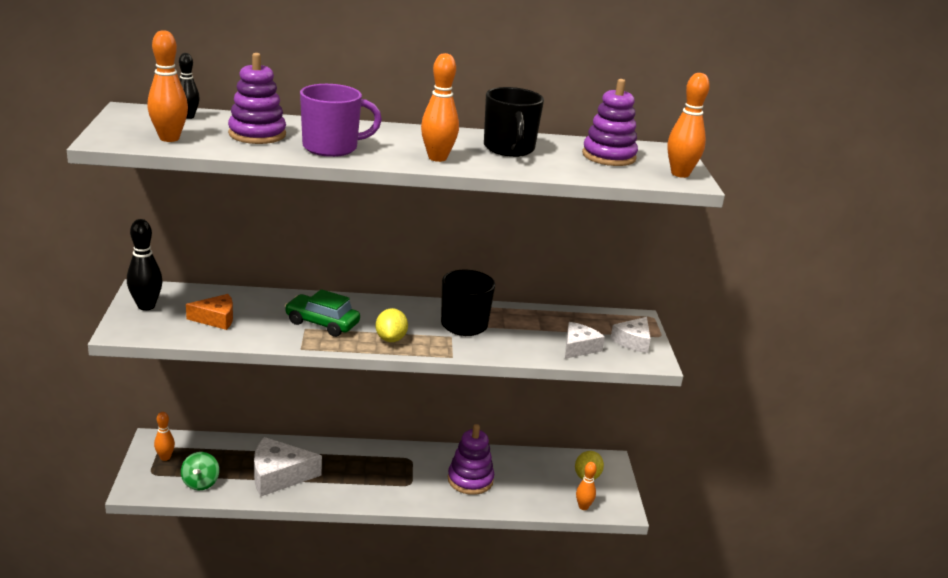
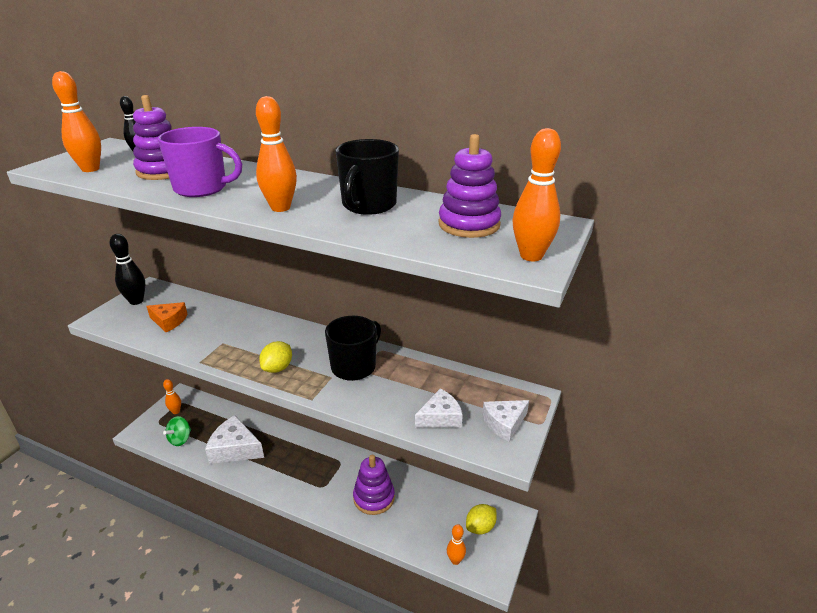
camera: 30 degrees right, 5 degrees up
(322, 323) = (239, 341): green car -> none

